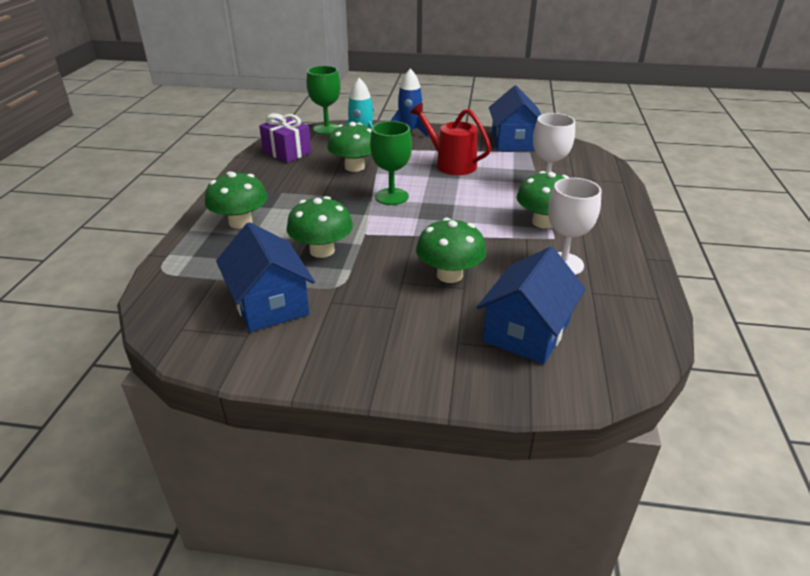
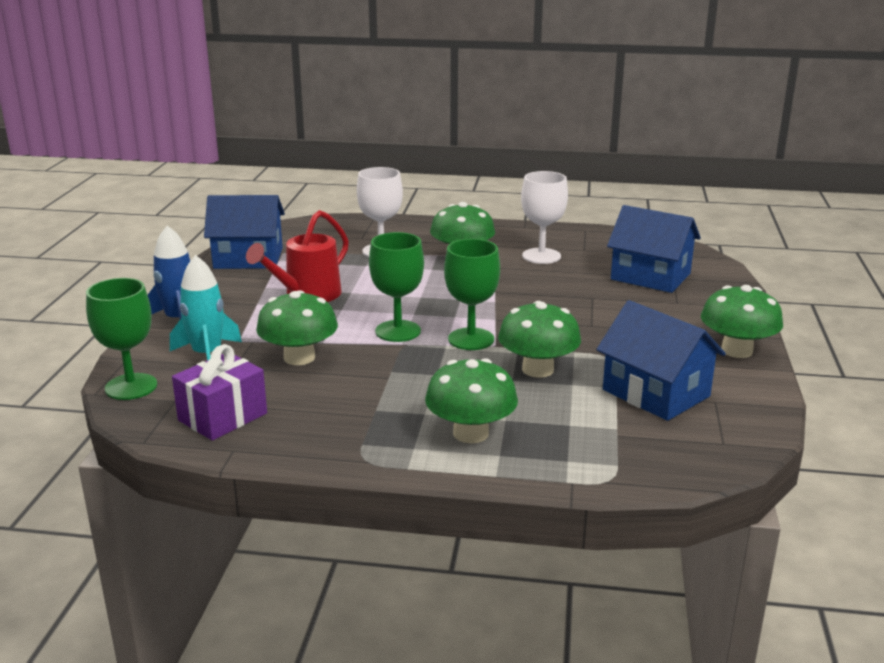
camera: 90 degrees left, 10 degrees down
(269, 304) = (656, 393): blue house -> blue house turned 75 degrees clockwise
(376, 224) = (471, 339): none -> green goblet
(449, 275) = (572, 303): green mushroom -> green mushroom (736, 350)

